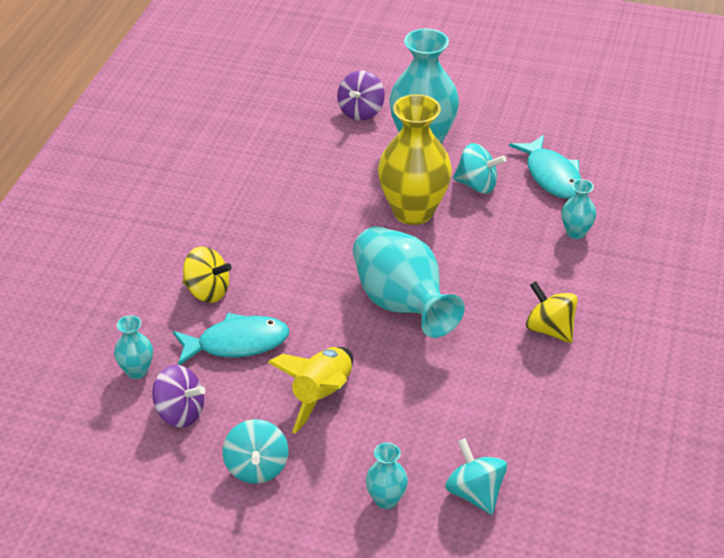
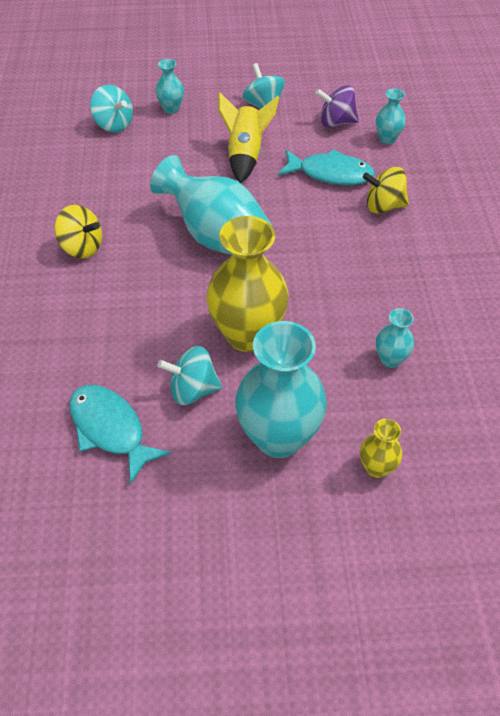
camera: 160 degrees right, 10 degrees up
(237, 343) = (330, 174): turquoise fish -> turquoise fish turned 135 degrees counterclockwise
(361, 111) = (376, 467): purple spinning top -> yellow vase
(576, 232) = (71, 356): turquoise vase -> turquoise vase (390, 359)

